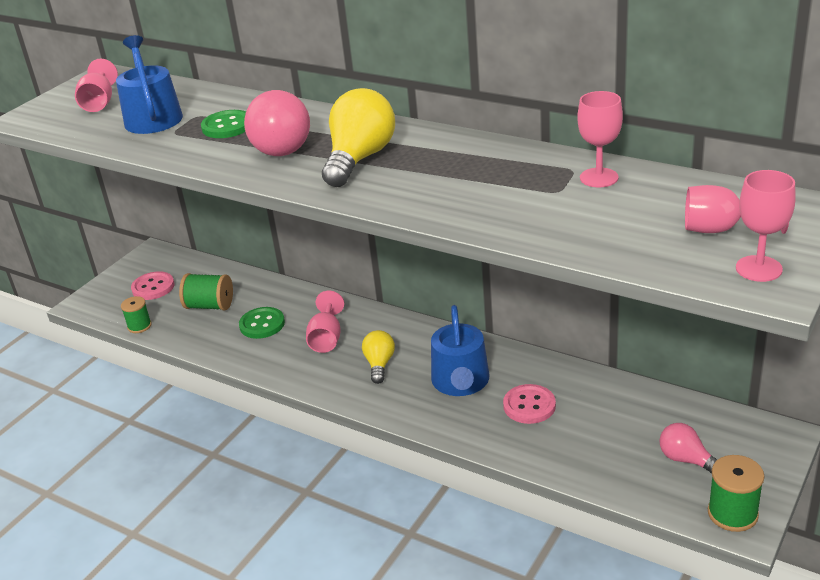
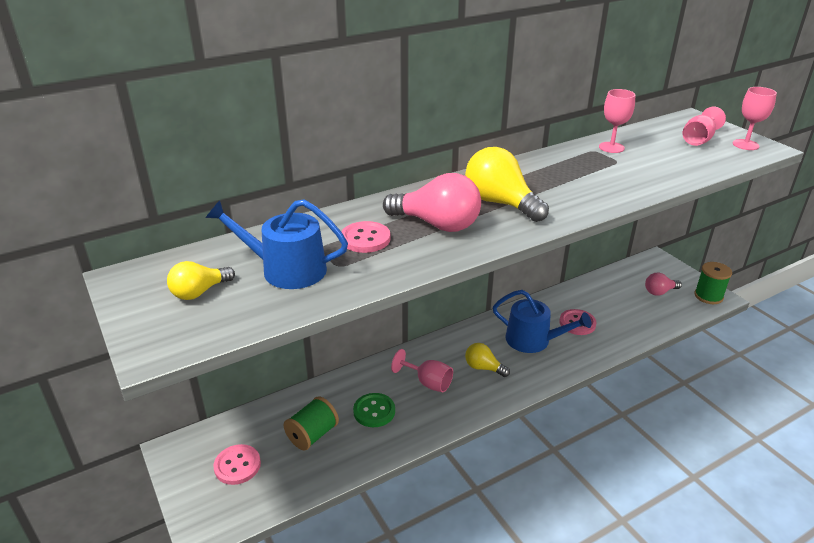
camera: 65 degrees left, 0 degrees up
(99, 103) = (199, 292): pink goblet -> yellow light bulb
(139, 326) = (294, 493): green spool -> none
(227, 126) = (365, 239): green button -> pink button

